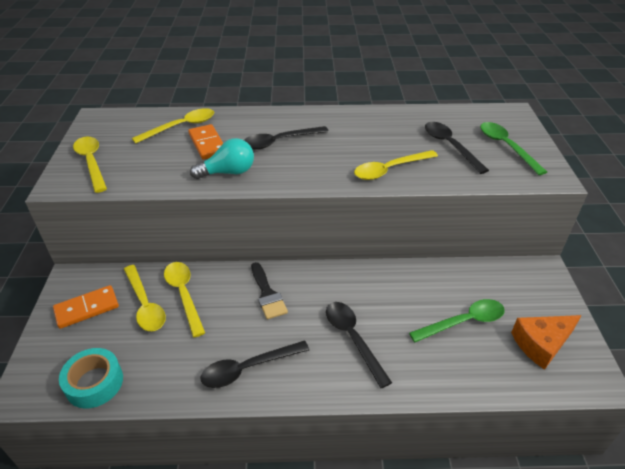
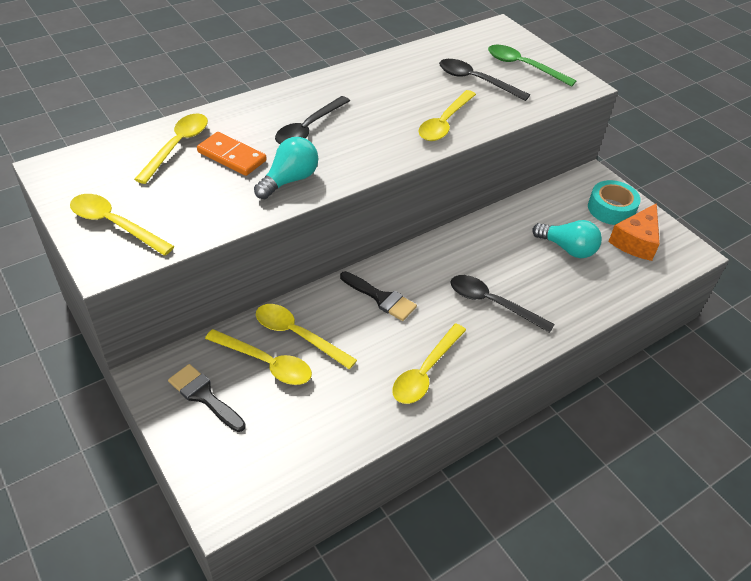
camera: 35 degrees left, 5 degrees up
(87, 308) = (204, 396): orange domino -> black brush
(94, 383) = (290, 458): turquoise tape -> turquoise tape (611, 209)
(248, 368) = (425, 372): black spoon -> yellow spoon
(463, 322) = (567, 248): green spoon -> turquoise light bulb

